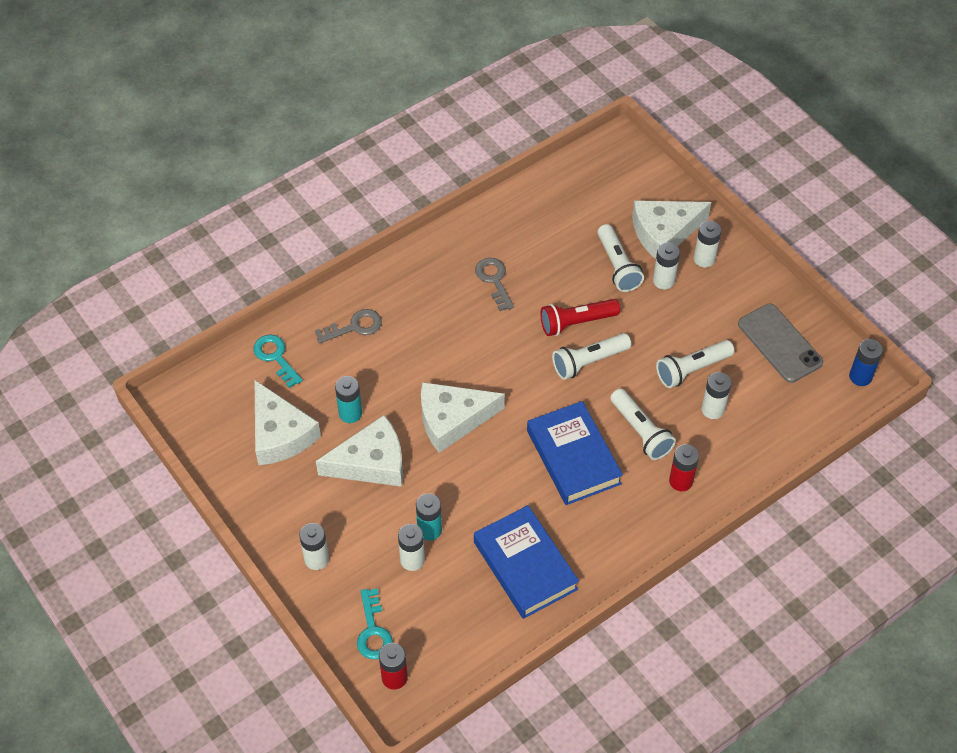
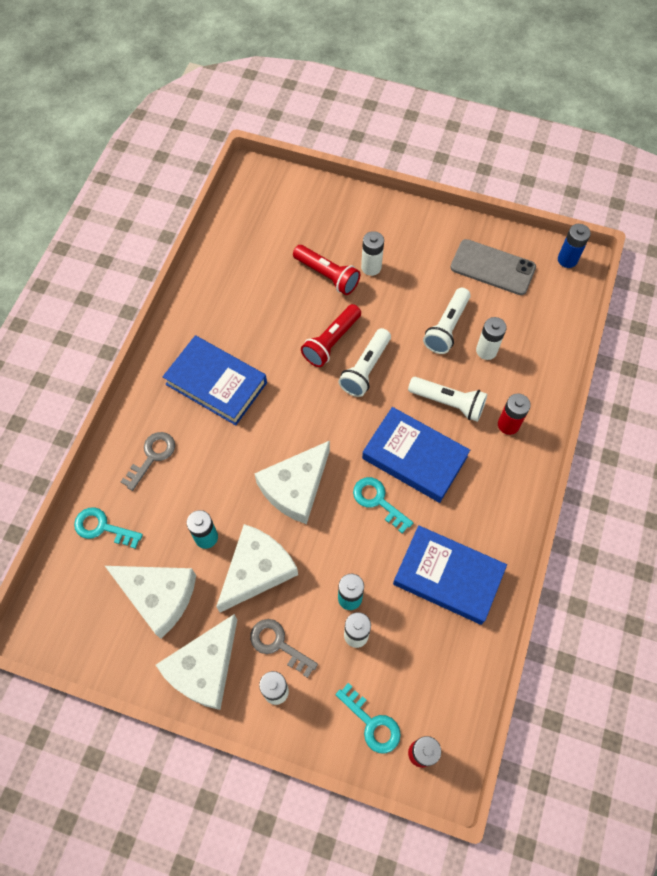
camera: 35 degrees left, 10 degrees up
(450, 300) = (216, 383): none -> blue book
(494, 280) = (239, 344): grey key -> grey key (278, 644)
(513, 472) = (378, 501): none -> turquoise key
(617, 266) = (327, 275): white flashlight -> red flashlight
(664, 233) = (342, 228): white cheese -> white cheese (204, 668)
(704, 259) = (387, 232): white battery -> none

